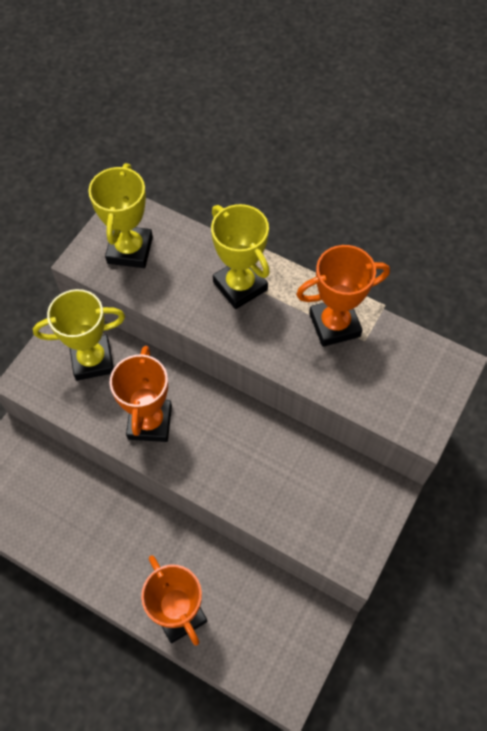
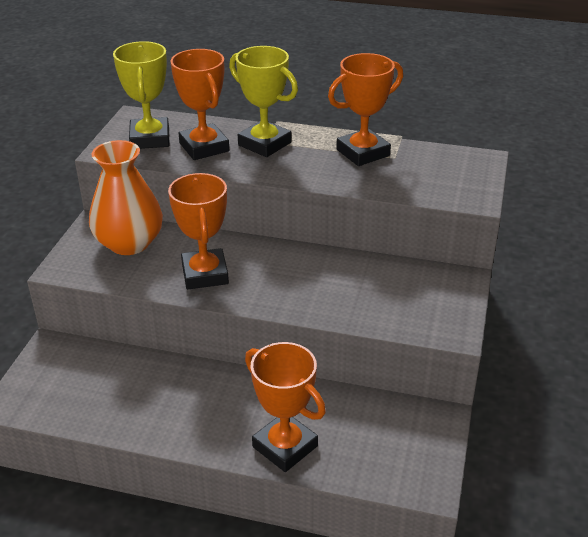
camera: 15 degrees left, 25 degrees down
(92, 360) = (129, 243): yellow trophy -> orange vase
(179, 277) = (204, 147): none -> orange trophy

